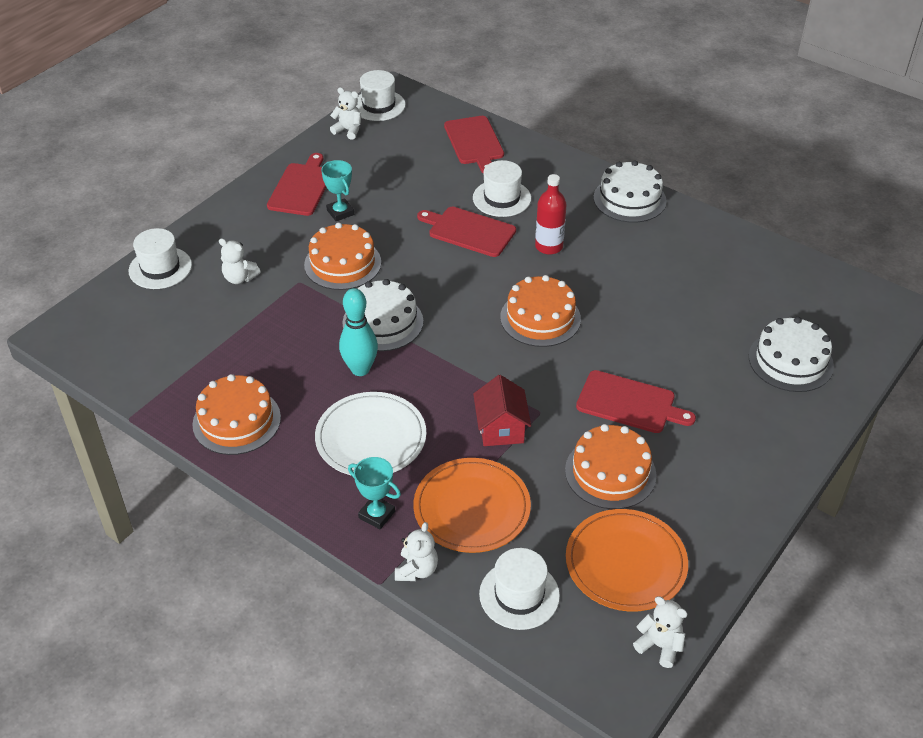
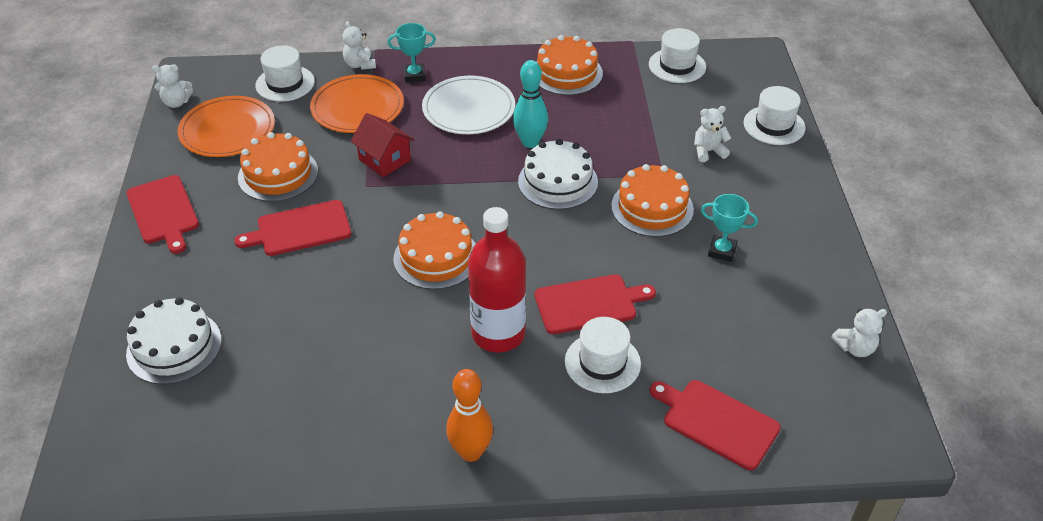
camera: 140 degrees right, 0 degrees up
(301, 187) = (790, 254): red cutting board -> red cutting board (163, 212)
(378, 105) = (880, 405): white hat -> white hat (677, 66)
(549, 246) = (498, 334): red bottle -> red bottle, size x1.59
(629, 199) = (471, 452): white cake -> orange bowling pin

